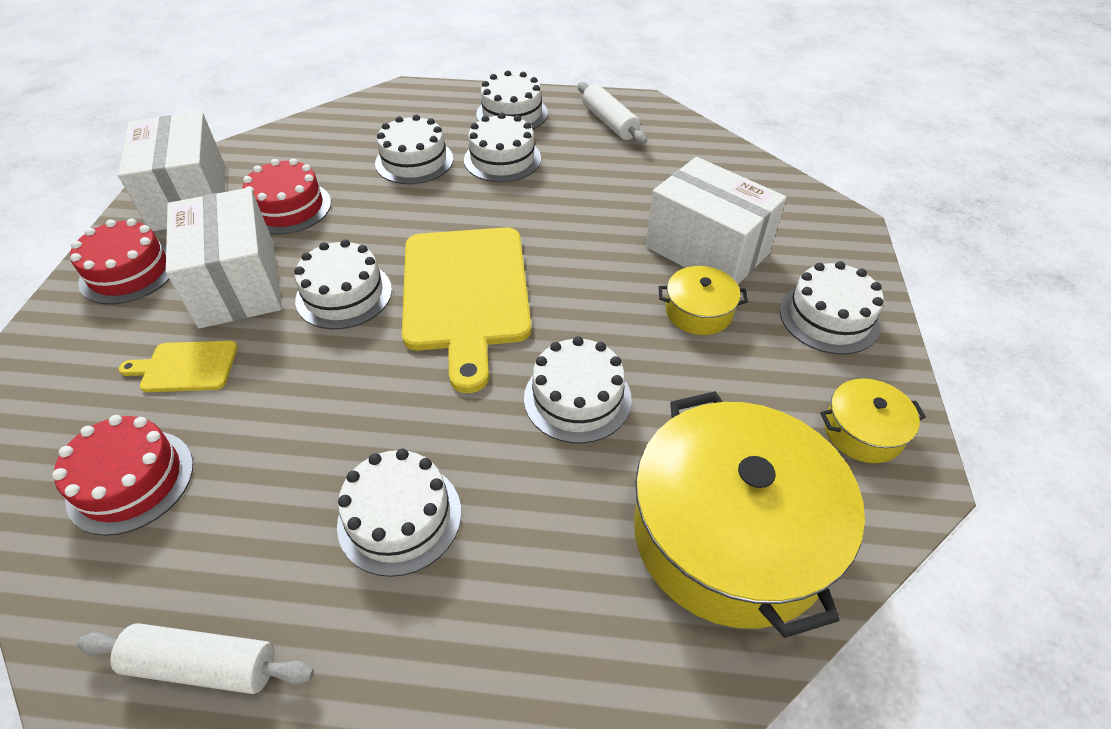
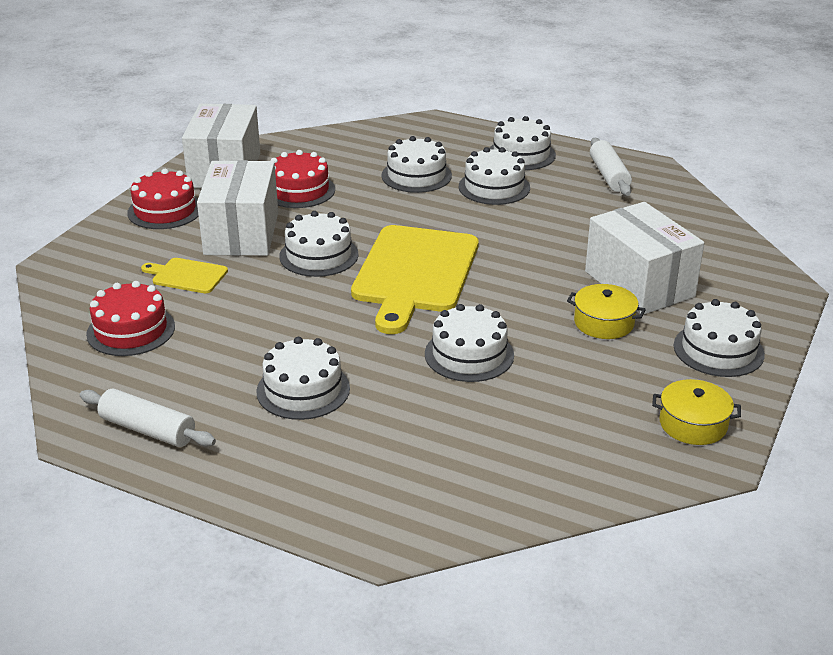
camera: 20 degrees right, 15 degrees down
(730, 534) = (541, 454): yellow pot -> none

